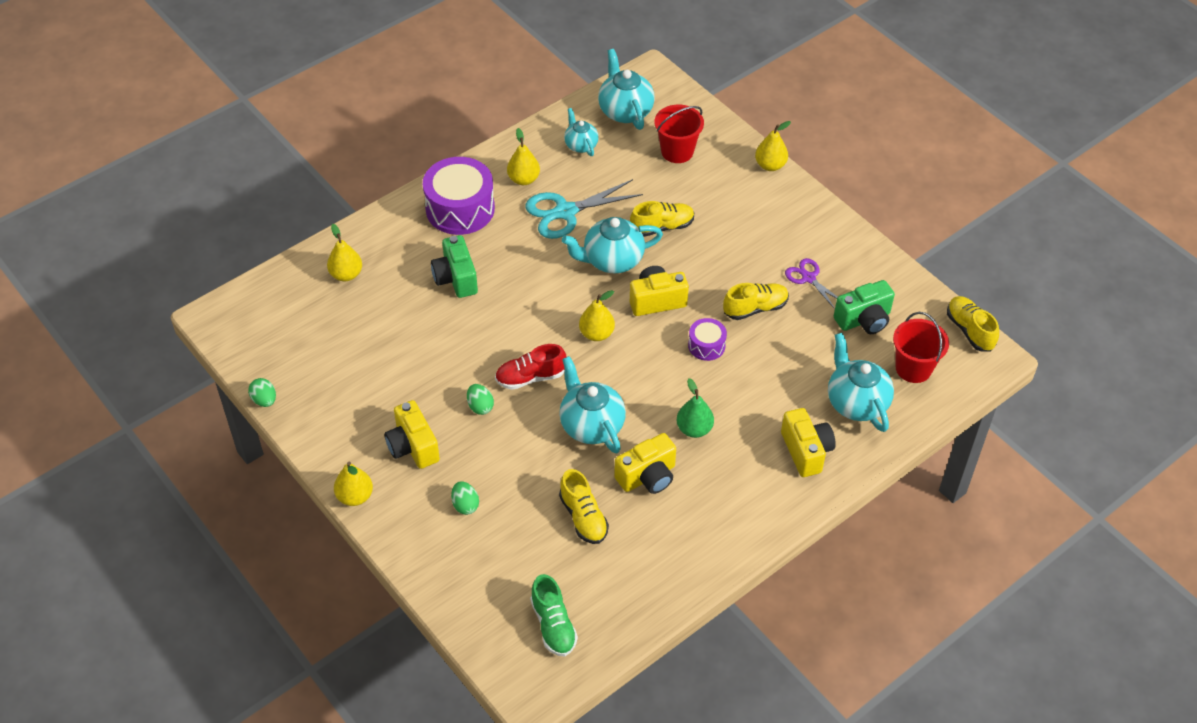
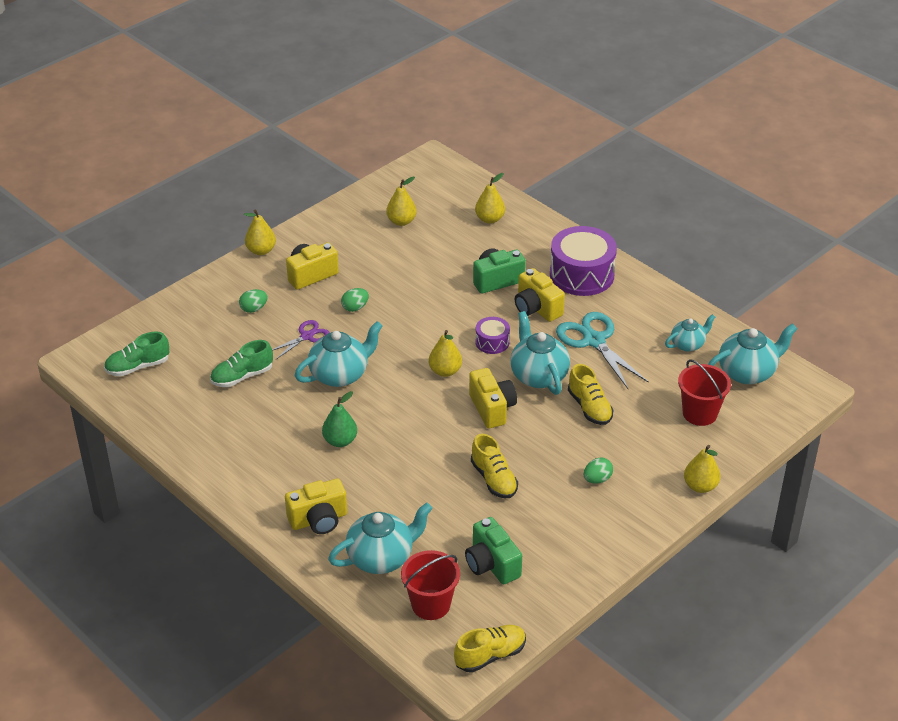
camera: 85 degrees right, 10 degrees down
(264, 400) = (352, 194): green egg -> green egg (597, 479)
(523, 179) = (630, 310): yellow pear -> yellow pear (401, 221)
(530, 377) = (390, 334): red shoe -> none
(583, 517) = (242, 376): yellow shoe -> green shoe
(647, 476) = (285, 413): yellow camera -> yellow camera (536, 308)
(706, 345) = (440, 445): purple drum -> purple drum (492, 342)
(808, 278) = (542, 519): purple scissors -> purple scissors (307, 336)

